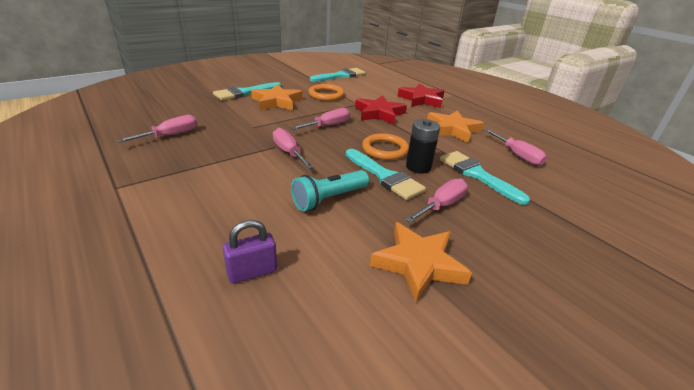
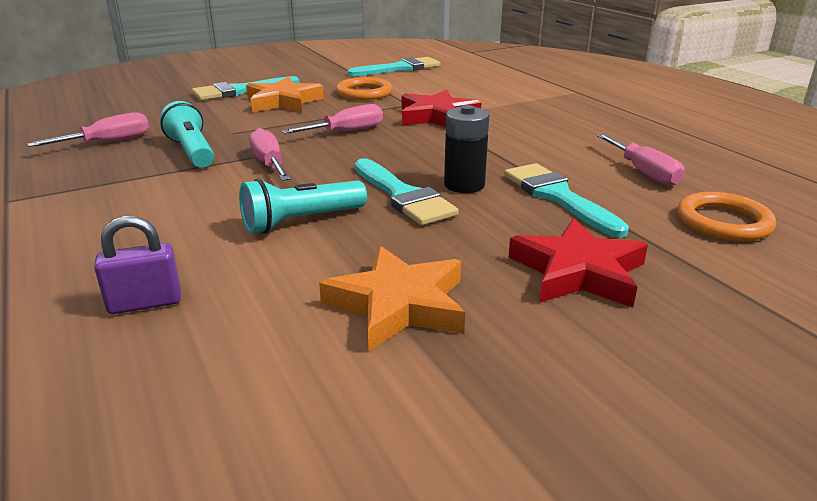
camera: 10 degrees right, 5 degrees down
(232, 143) = (192, 152): none -> turquoise flashlight
(385, 149) = (421, 162): orange ring -> orange ring (723, 222)
(421, 99) = (517, 98): red star -> red star (578, 272)
(442, 205) = (476, 234): pink screwdriver -> none
(452, 129) = (548, 137): orange star -> none

